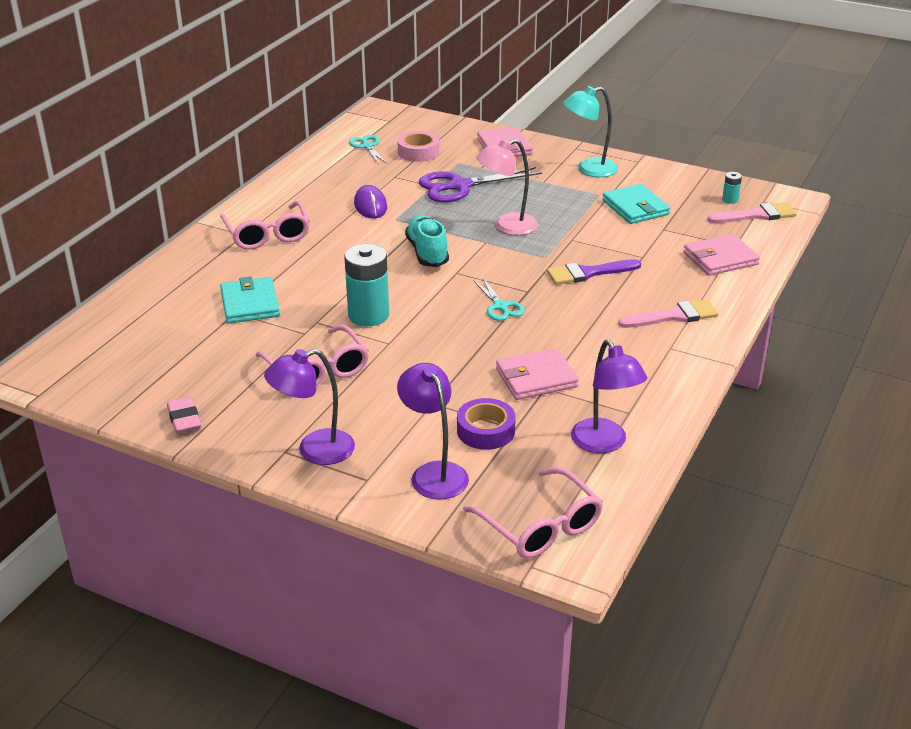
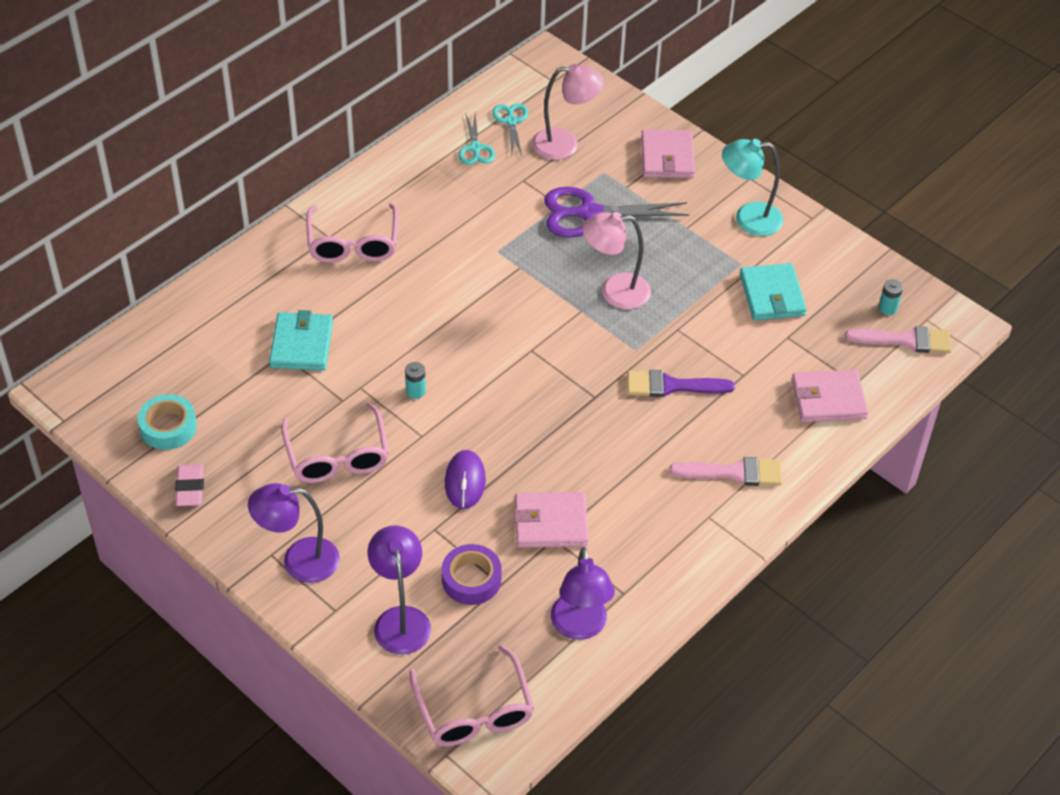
camera: 15 degrees right, 15 degrees up
(145, 381) = (168, 427): none -> turquoise tape
(368, 315) = (415, 391): turquoise battery -> turquoise battery, size x0.45
(370, 206) = (478, 223): purple mouse -> purple mouse (465, 481)
(418, 152) = (565, 144): pink tape -> pink lamp
(427, 252) = (512, 312): turquoise shoe -> none
(500, 306) = (556, 412): turquoise scissors -> turquoise scissors (475, 148)

